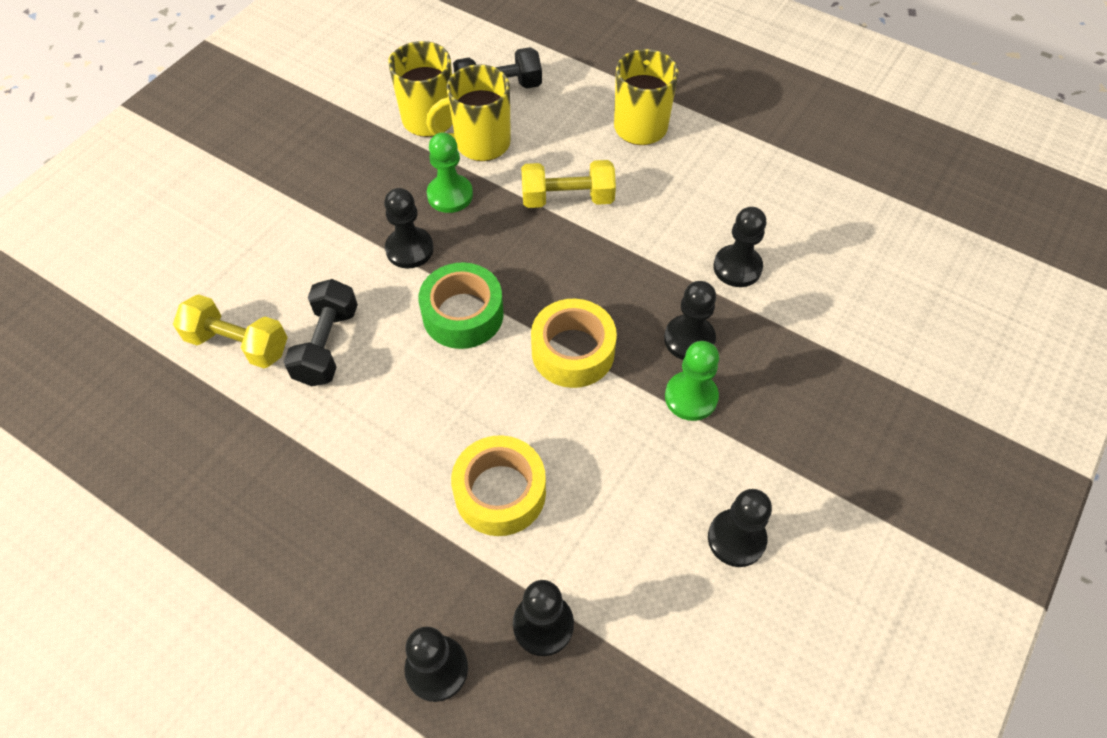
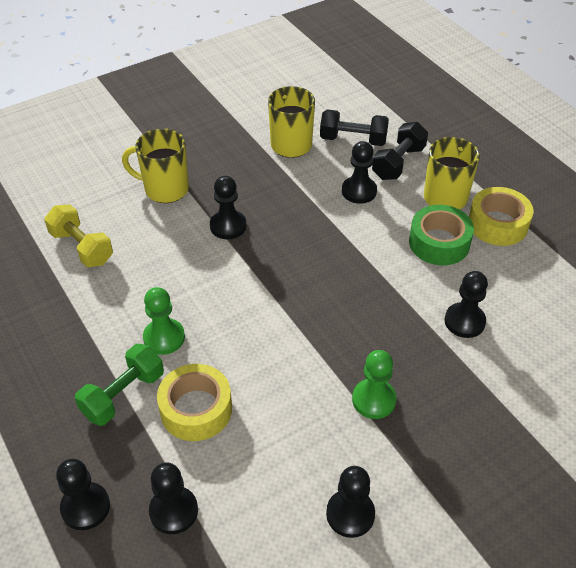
camera: 25 degrees right, 10 degrees down
(327, 345) = (137, 268): black dumbbell -> black dumbbell (398, 163)
(402, 512) = (123, 395): none -> green dumbbell
(450, 195) = (277, 200): green pawn -> green pawn (164, 338)
(463, 314) = (239, 281): green tape -> green tape (439, 243)
(481, 143) = (319, 172): yellow mug -> yellow mug (165, 189)
(567, 198) = (360, 229): yellow dumbbell -> none
(573, 351) = (303, 335): yellow tape -> yellow tape (498, 224)
(689, 339) = (396, 359): black pawn -> black pawn (359, 191)

